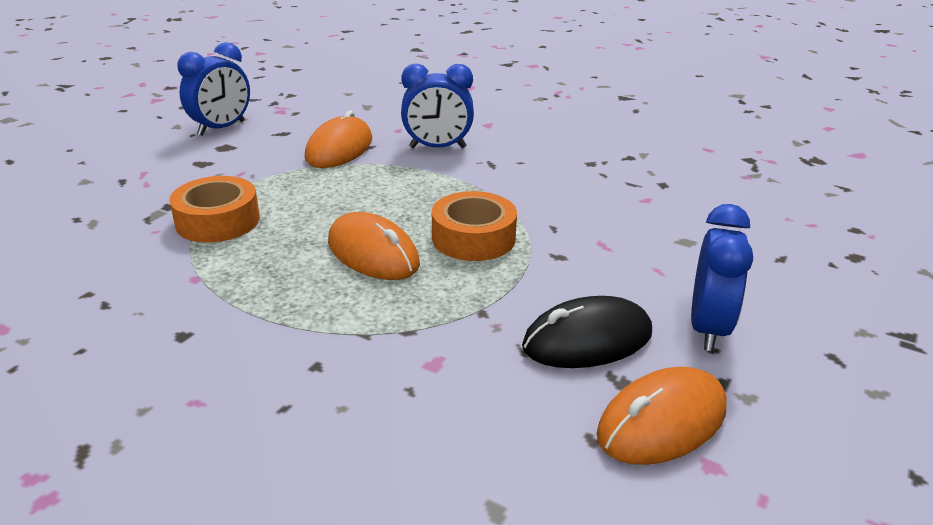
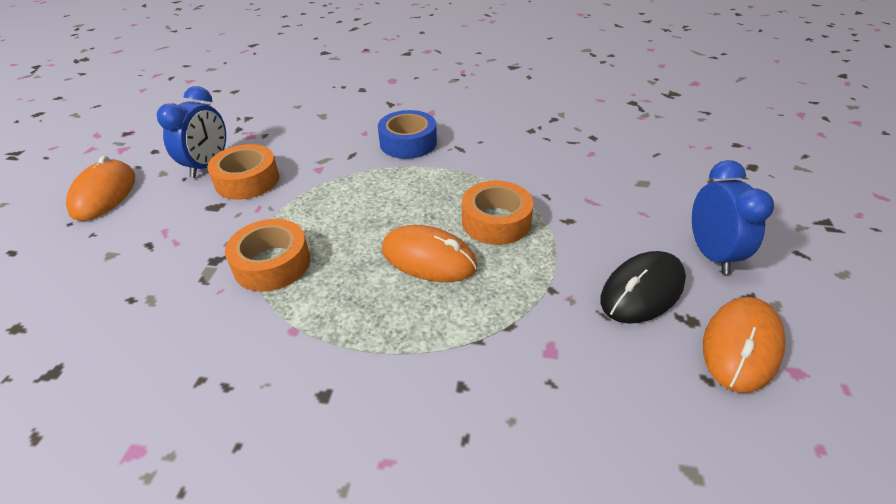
camera: 20 degrees left, 10 degrees up
(248, 148) = (247, 180): none -> orange tape
(339, 149) = (328, 162): orange mouse -> orange mouse (104, 194)
(437, 147) = (408, 143): blue clock -> blue tape

